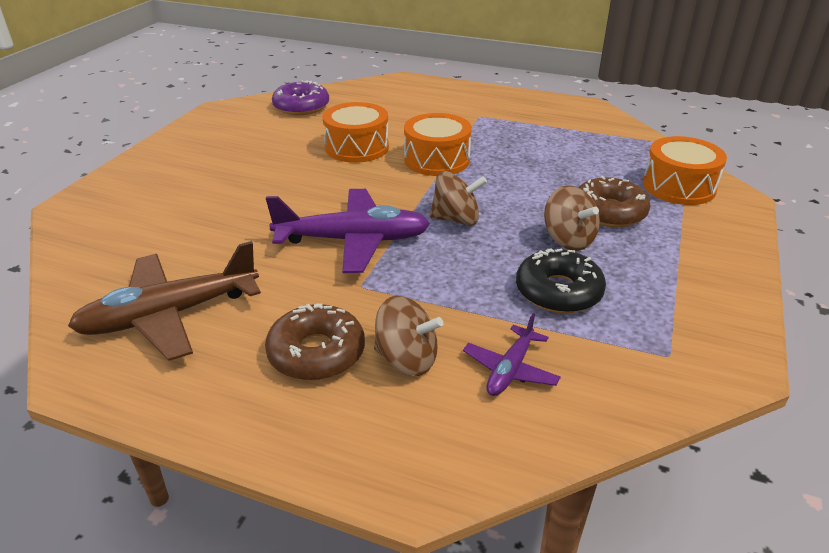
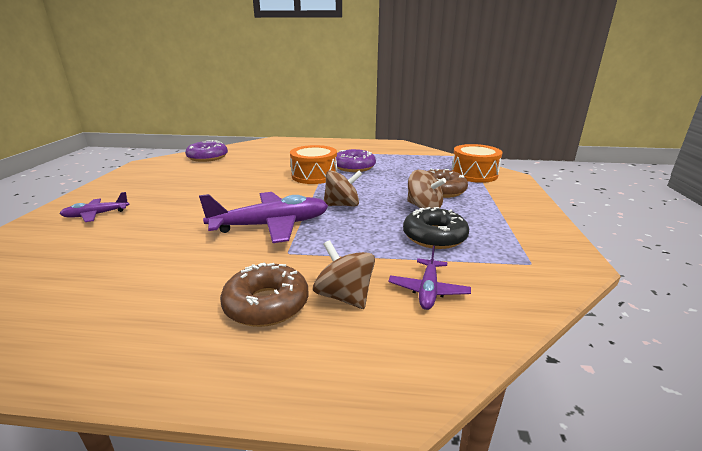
camera: 15 degrees left, 10 degrees down
(153, 193) = (96, 215): none -> purple plane
(169, 316) = (121, 297): brown plane -> none
(357, 147) = (255, 174): orange drum -> none
(407, 359) = (344, 296): brown spinning top -> brown spinning top turned 135 degrees counterclockwise
(500, 150) = (354, 167): none -> purple donut

